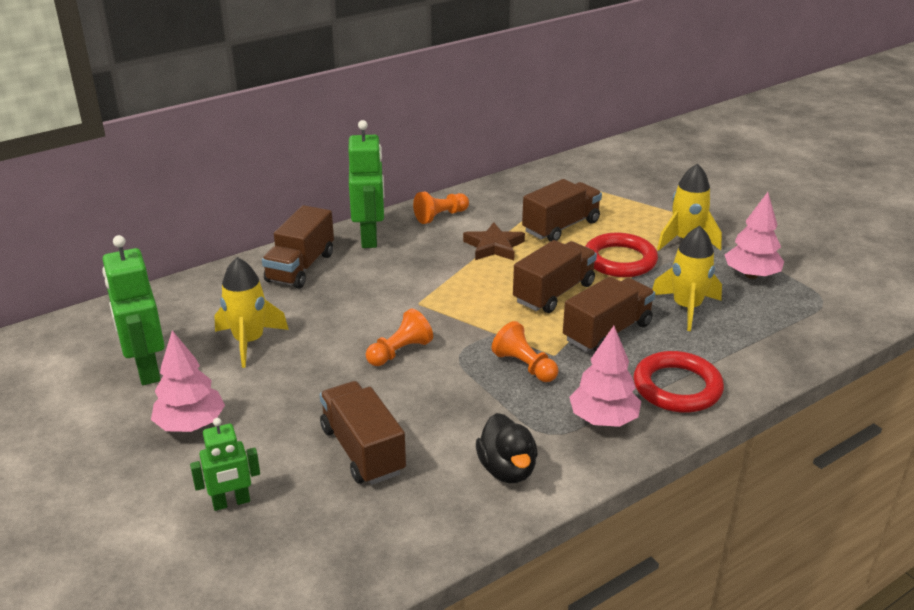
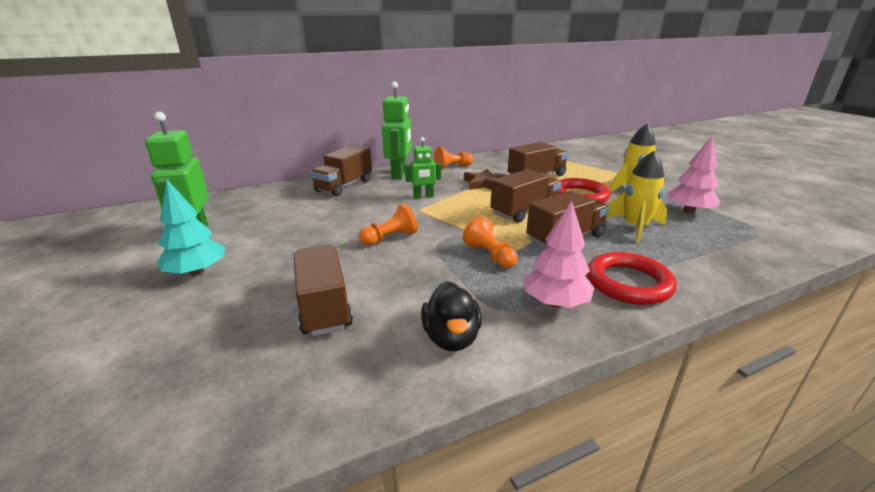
camera: 10 degrees right, 5 degrees down
(191, 425) = (197, 272): pink tree -> turquoise tree
(231, 502) = (180, 338): green robot -> green robot (423, 196)
(249, 342) = (281, 223): yellow rocket -> none

